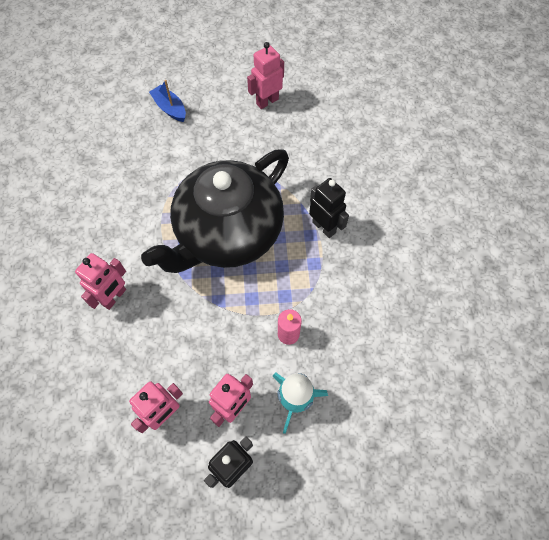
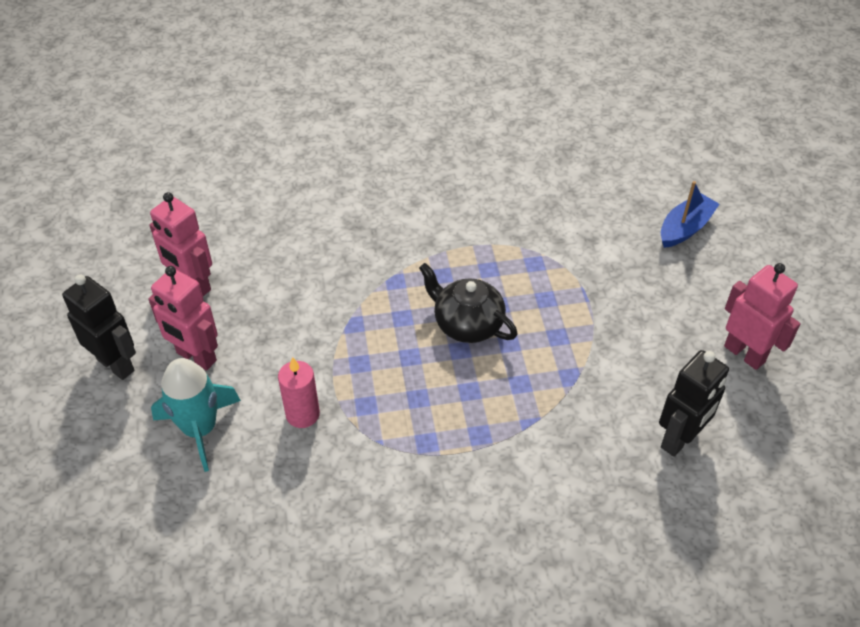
camera: 85 degrees right, 15 degrees down
(114, 297) = (353, 213): pink robot -> none
(227, 233) = (467, 324): black teapot -> black teapot, size x0.42
(324, 227) = (498, 454): black robot -> black robot (679, 439)

